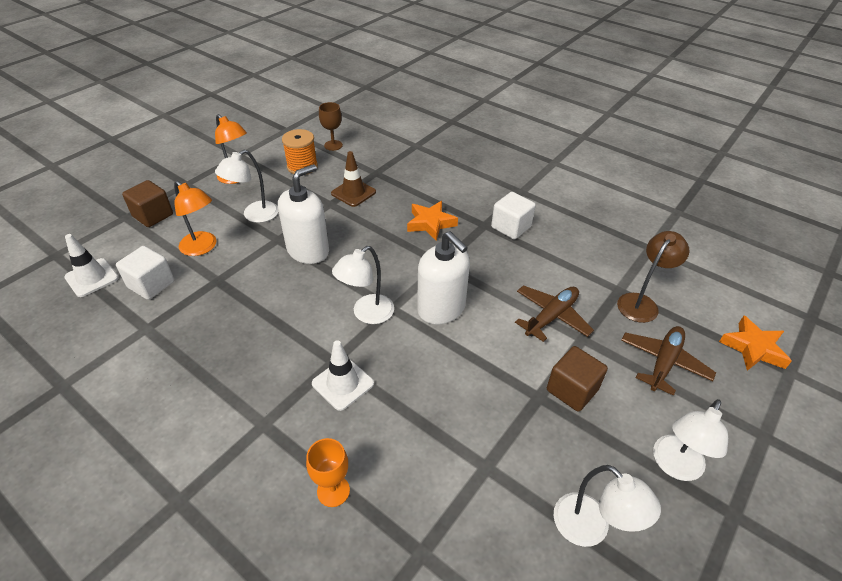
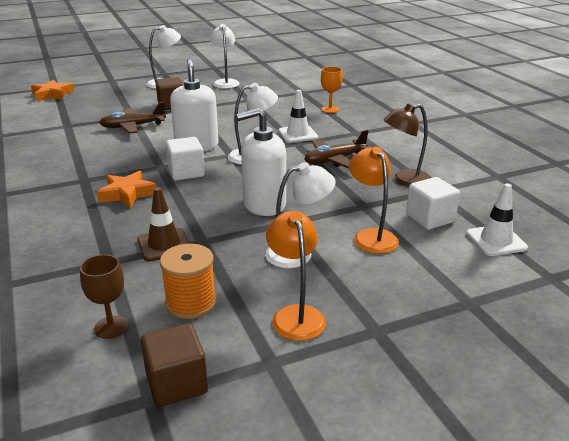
camera: 150 degrees left, 15 degrees down
(153, 215) = (429, 292): brown cube -> brown cube (176, 383)
(511, 227) = (66, 172): white cube -> white cube (186, 172)
(641, 302) = (67, 118): brown lamp -> brown lamp (405, 180)
(663, 363) = (108, 101): brown plane -> brown plane (335, 160)

